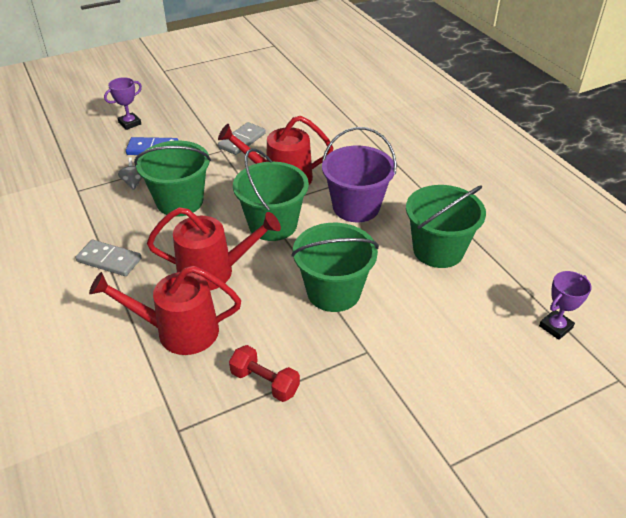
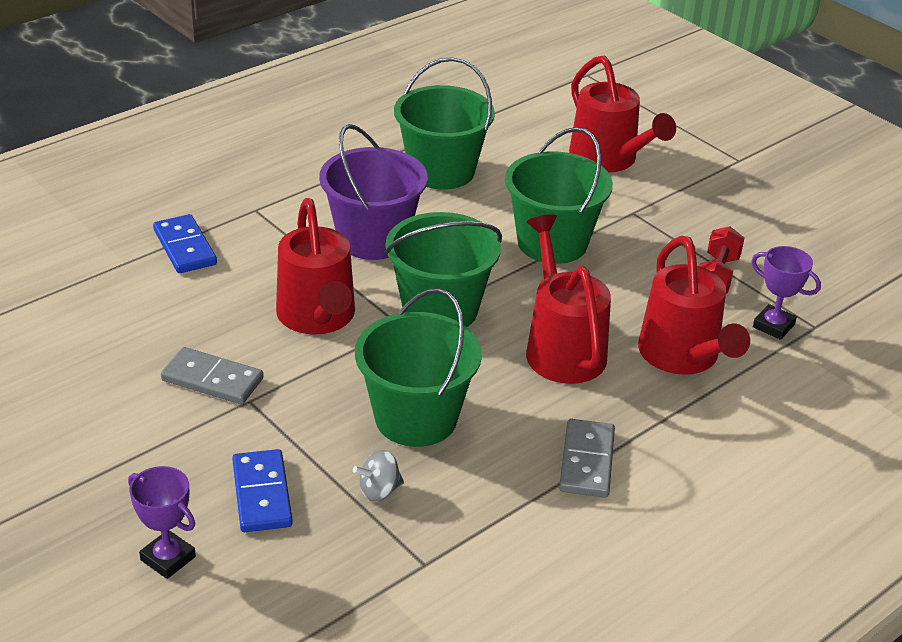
camera: 105 degrees left, 5 degrees down
(361, 138) = (185, 247): none -> blue domino
(452, 356) = (609, 160): none -> red watering can
(555, 327) = (535, 101): purple trophy -> purple trophy (773, 326)

